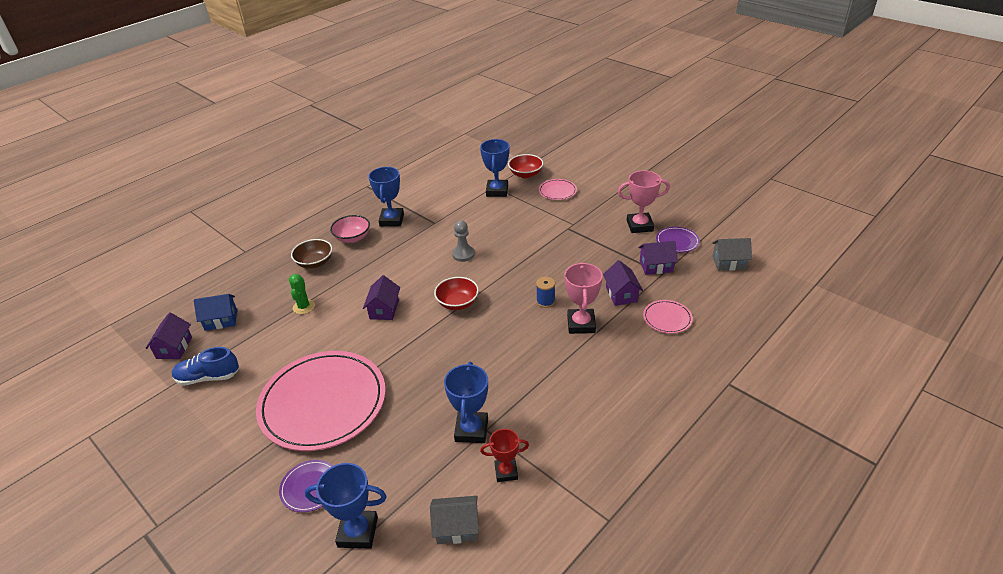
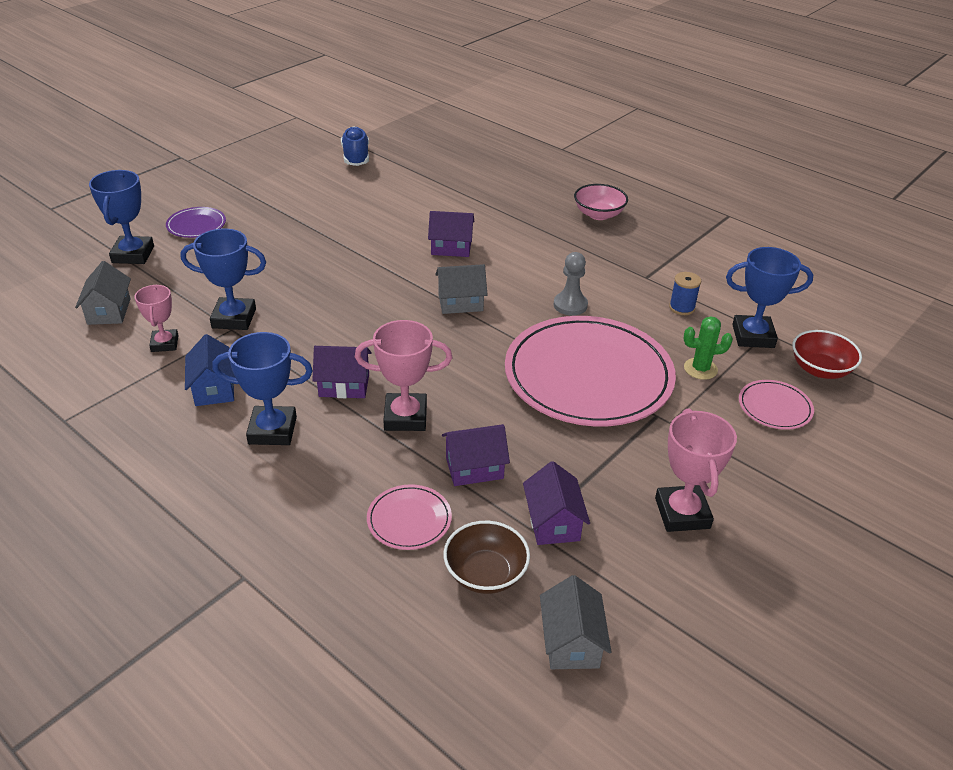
camera: 85 degrees right, 0 degrees up
(174, 348) = (401, 134): purple house -> purple house (344, 385)
(221, 320) = (440, 151): blue house -> blue house (214, 388)
(304, 307) = (459, 195): green cactus -> green cactus (700, 369)
(315, 263) = (542, 193): brown bowl -> brown bowl (485, 573)
(323, 403) = (304, 221): pink plate -> pink plate (588, 376)
(392, 220) = (646, 241): blue trophy -> blue trophy (272, 430)
(457, 303) = (460, 303): red bowl -> grey house
(506, 472) = (165, 343): red trophy -> pink trophy
(545, 301) = (460, 382): blue spool -> blue spool (682, 308)
(677, 241) = (637, 565): purple plate -> none

